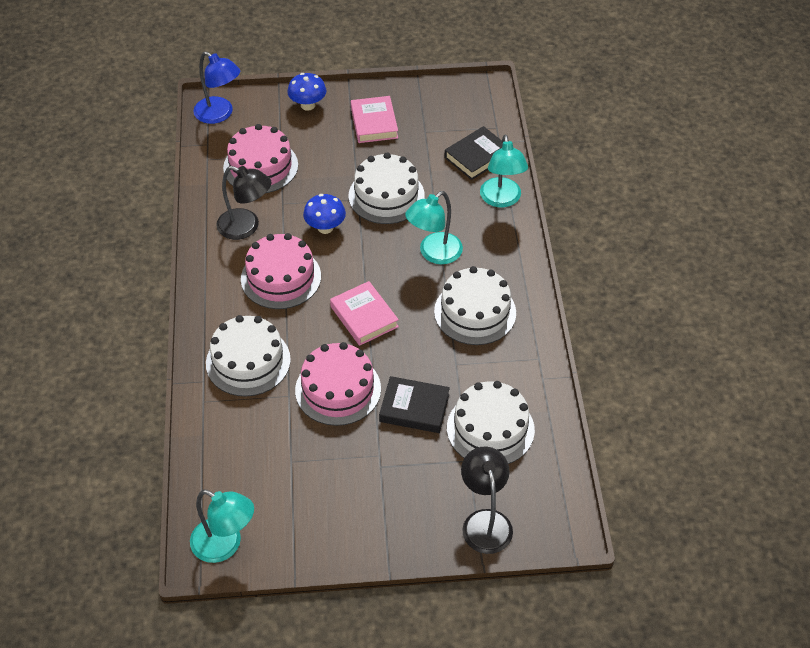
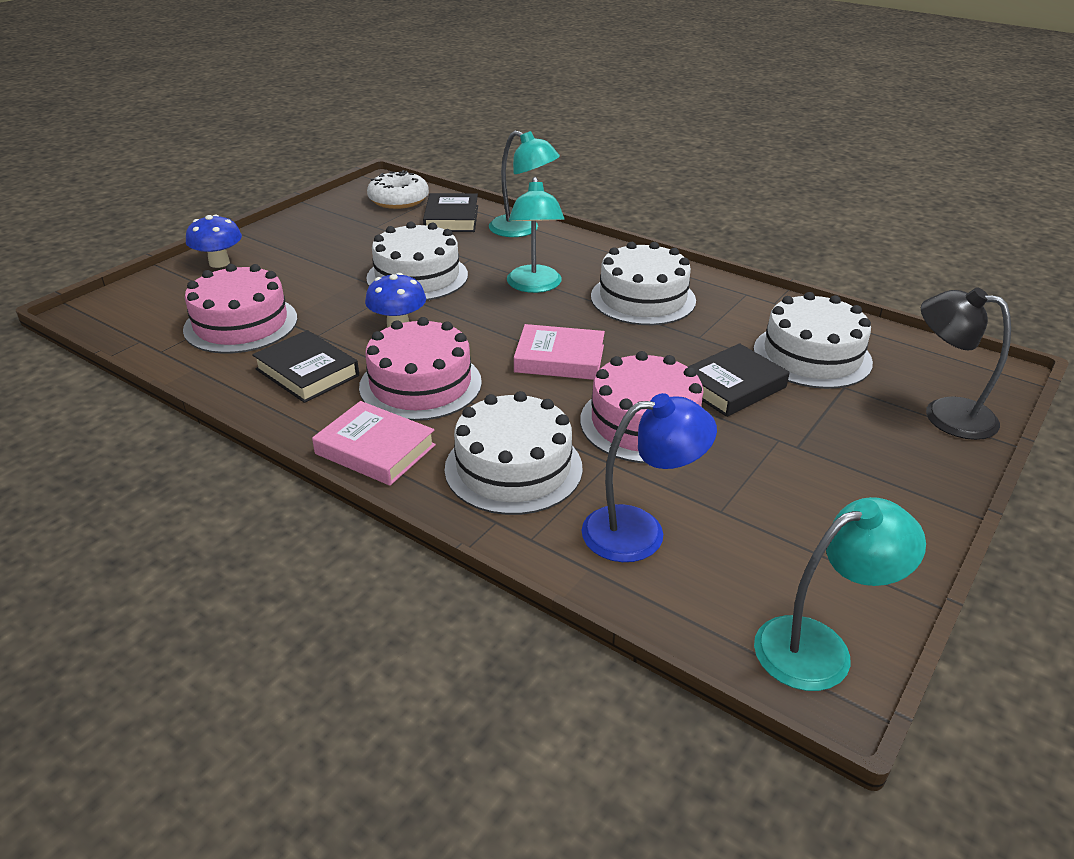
camera: 50 degrees left, 15 degrees down
(219, 114) = (117, 314): blue lamp -> blue lamp (640, 531)
(246, 227) = (307, 372): black lamp -> black book
(374, 123) = (315, 243): pink book -> pink book (375, 449)
(473, 114) = (398, 200): none -> white donut

